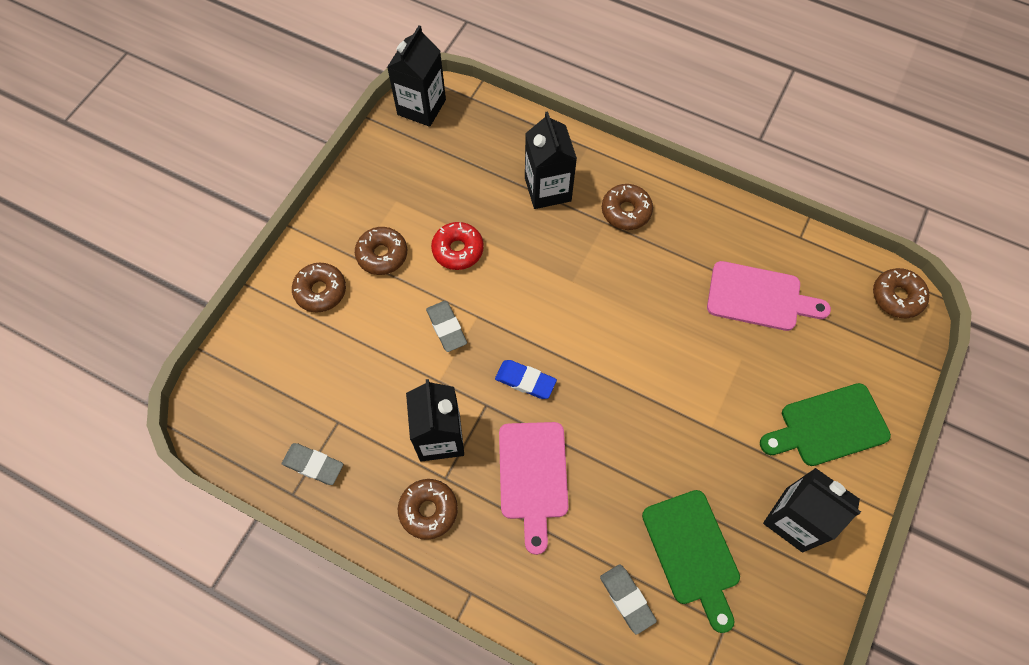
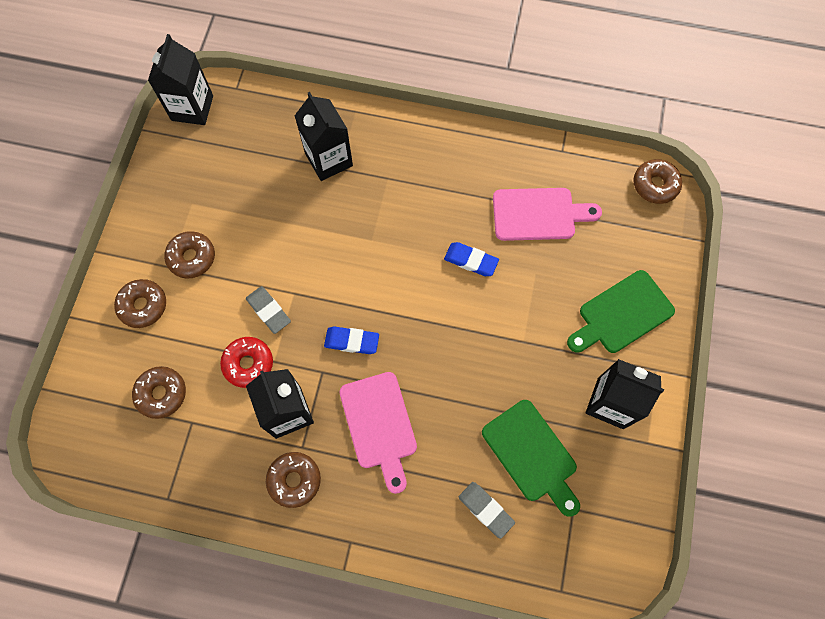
camera: 15 degrees left, 5 degrees up
(313, 465) = (179, 467): grey eraser -> none
(458, 250) = (260, 236): red donut -> red donut (248, 364)
(626, 211) = (404, 163): brown donut -> brown donut (161, 394)
(673, 328) = (471, 261): none -> blue eraser

